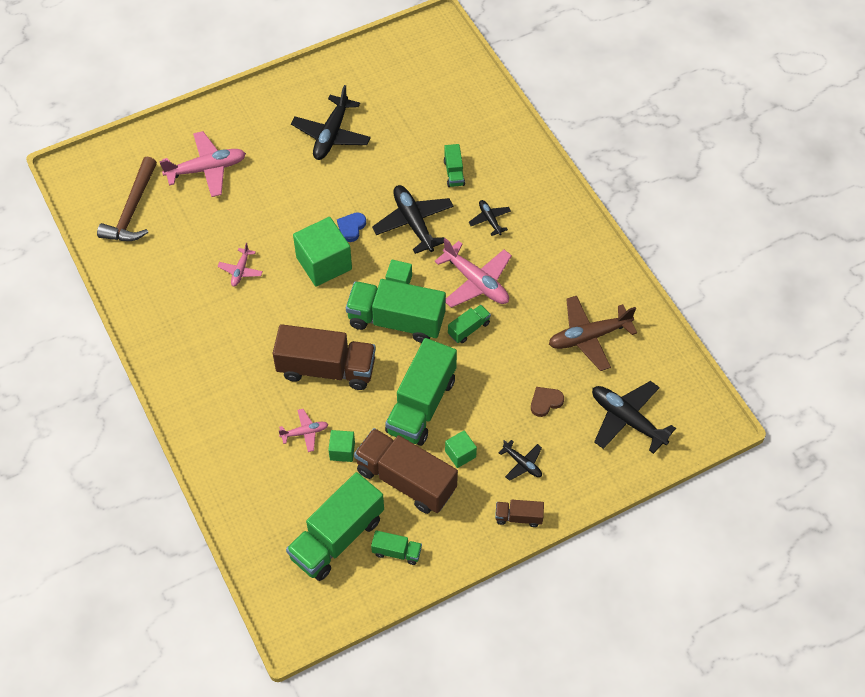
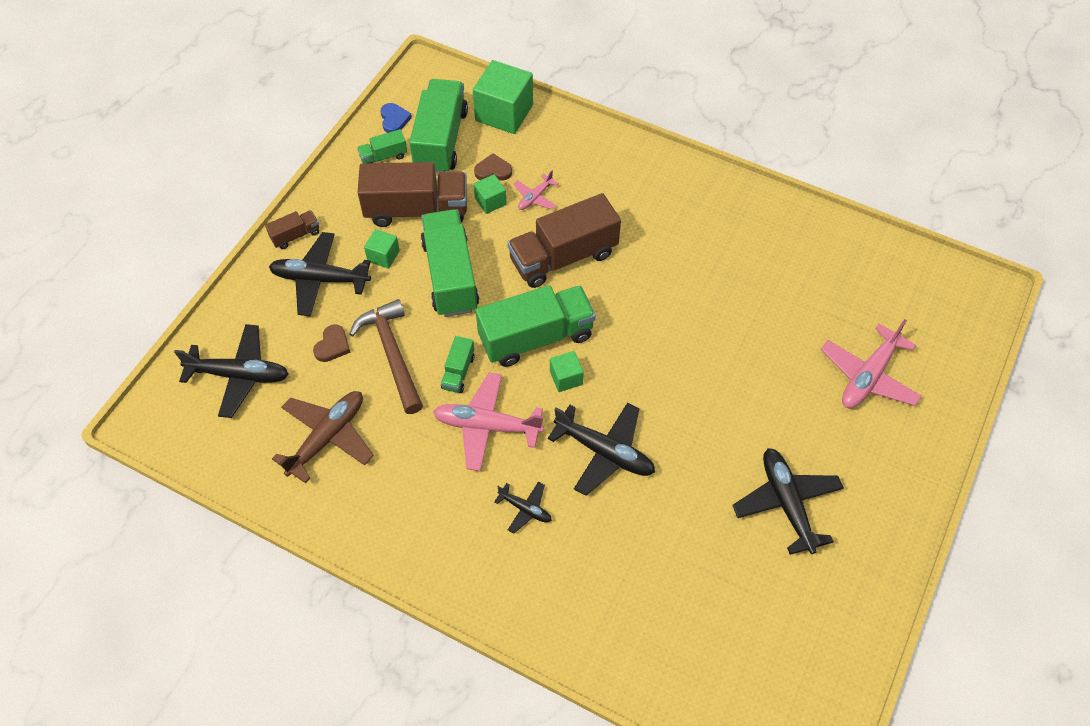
camera: 145 degrees right, 0 degrees up
(132, 210) = (887, 290): brown hammer -> brown hammer (392, 354)
(240, 270) = (726, 296): pink plane -> none
(317, 479) = (493, 170): none -> brown heart
(324, 263) = (656, 351): green cube -> green cube (504, 113)
(351, 227) = (663, 405): blue heart -> blue heart (394, 120)
(454, 173) = (611, 544): green truck -> none
(522, 463) = (320, 279): black plane -> black plane, size x1.89

